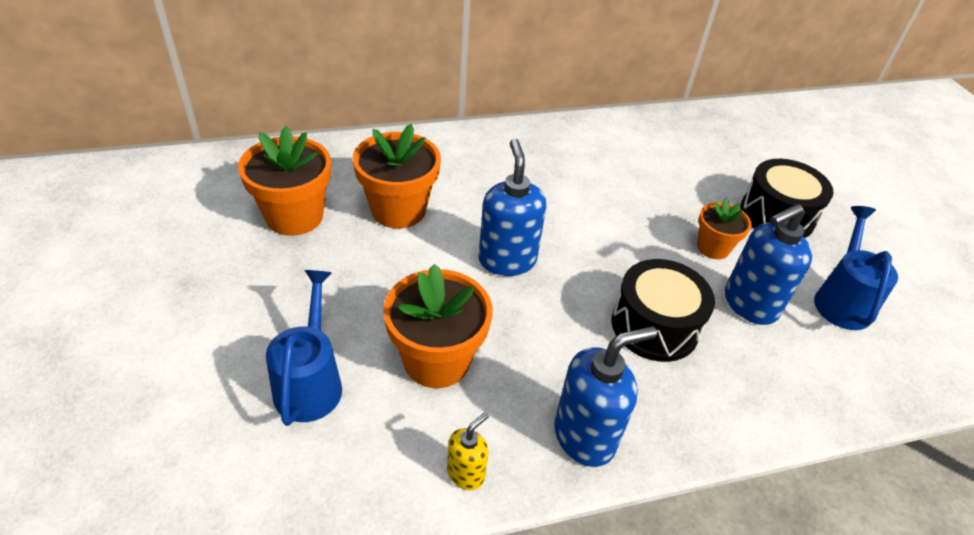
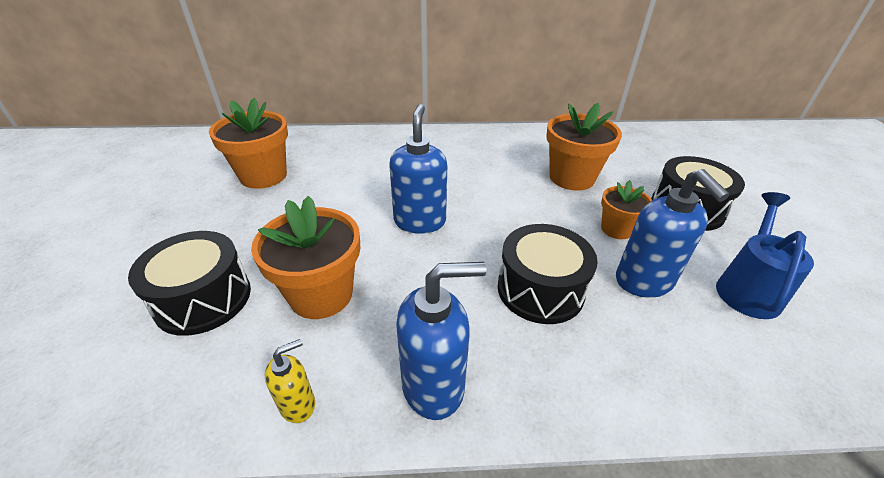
camera: 15 degrees right, 5 degrees down
(310, 382) = (203, 299): blue watering can -> black drum
(398, 210) = (346, 178): orange flower pot -> orange flower pot (571, 178)
(749, 305) = (644, 281): blue soap dispenser -> blue soap dispenser turned 90 degrees counterclockwise

